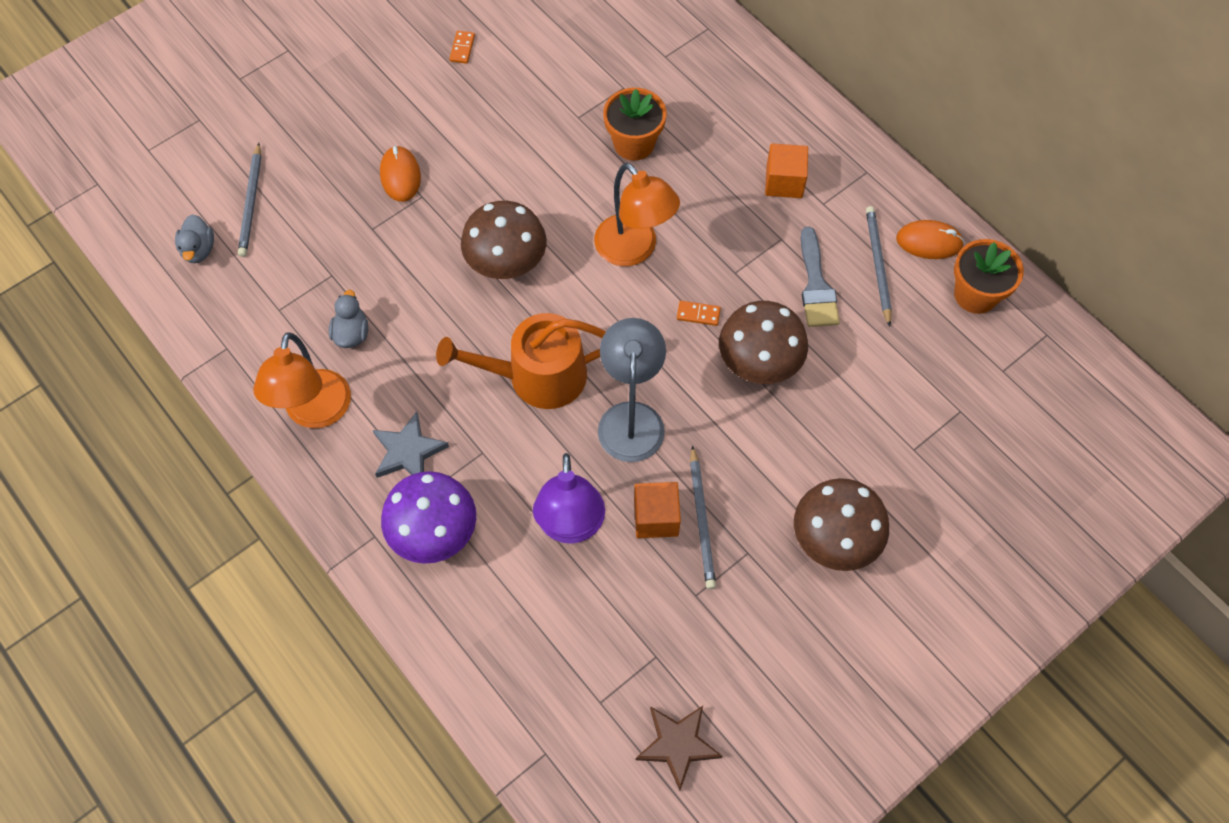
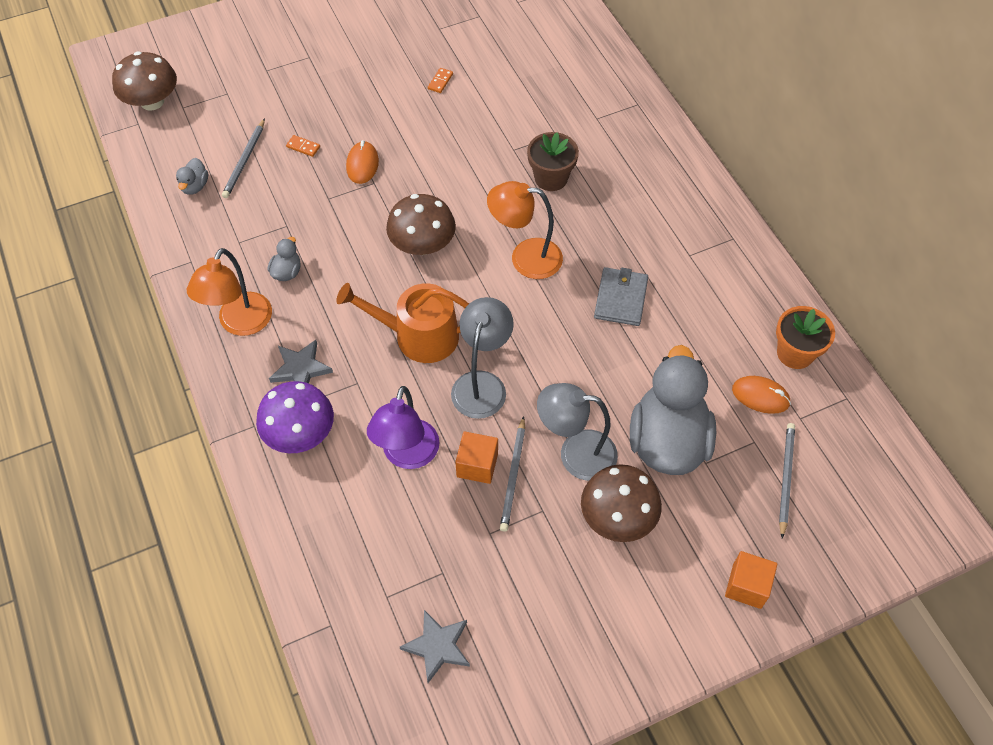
camera: 15 degrees right, 5 degrees down
(634, 143) = (551, 178): orange flower pot -> brown flower pot
(634, 250) = (525, 258): orange lamp -> orange lamp turned 120 degrees clockwise
(677, 745) = (437, 646): brown star -> grey star
(698, 314) = (561, 317): orange domino -> orange domino (303, 147)
(759, 361) = (599, 364): brown mushroom -> brown mushroom (152, 101)
(760, 275) = (620, 298): none -> grey wallet
(765, 475) = (575, 453): none -> grey lamp
(784, 182) = (662, 232): orange cube -> orange cube (747, 586)
(816, 285) = (664, 316): grey brush -> none
(864, 434) = (667, 441): none -> grey duck
(877, 266) = (719, 312): grey pencil -> grey pencil (785, 479)
(929, 242) = (768, 303): orange mouse -> orange mouse (760, 396)

